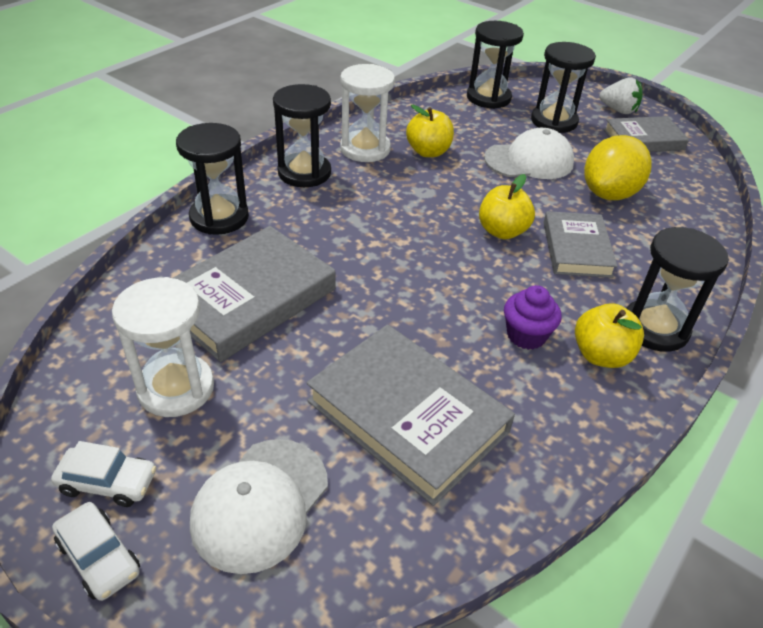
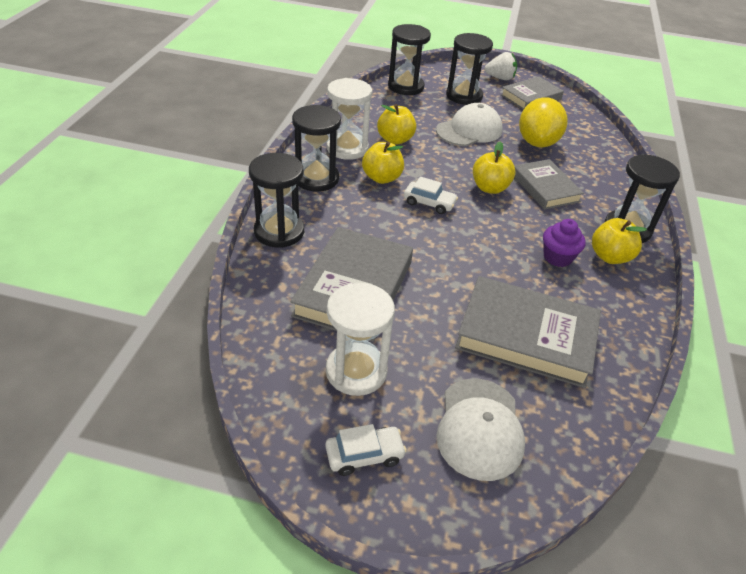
camera: 25 degrees left, 0 degrees up
(99, 557) = (402, 507): white car -> white car (429, 203)
(378, 189) = (382, 178): none -> yellow apple

